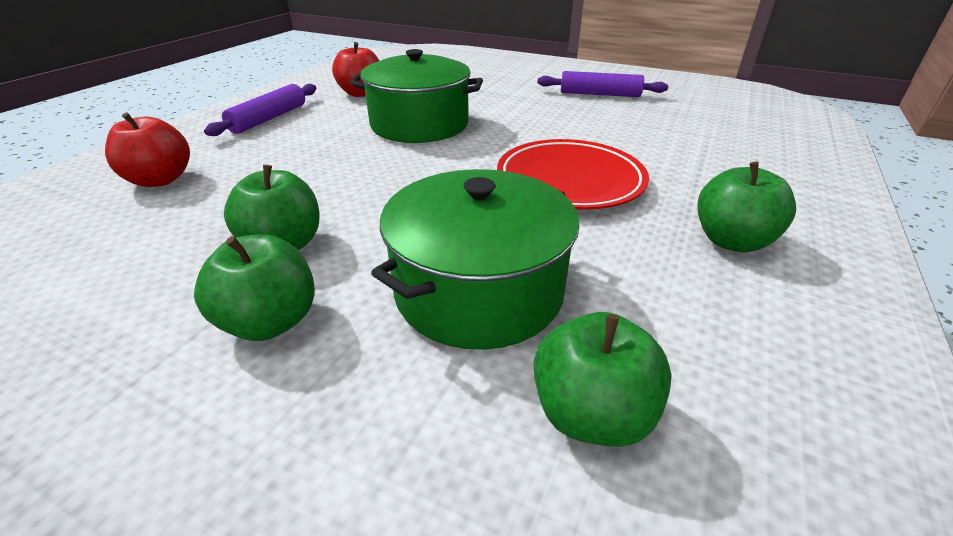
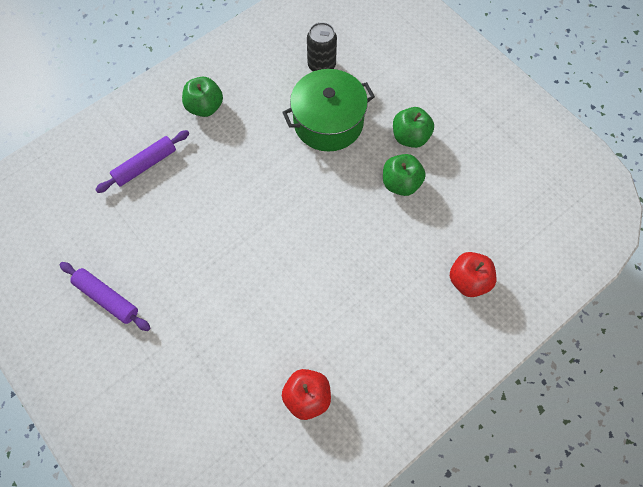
camera: 155 degrees left, 30 degrees up
(269, 119) = (396, 363): purple rolling pin -> purple rolling pin (145, 165)
(419, 125) = (284, 298): green pot -> none
(570, 180) = (235, 181): red plate -> none
(591, 413) = (321, 65): green apple -> black can

